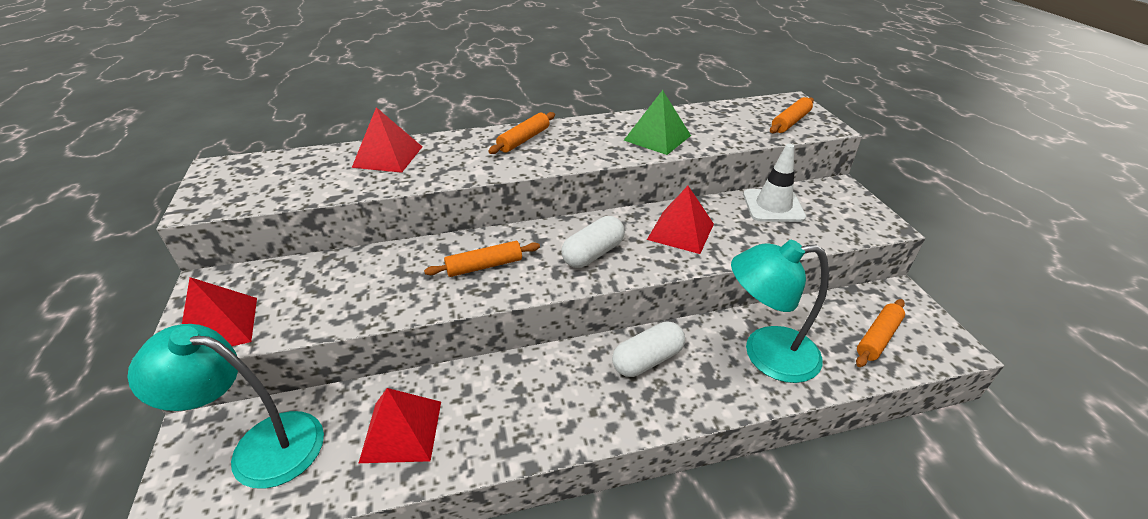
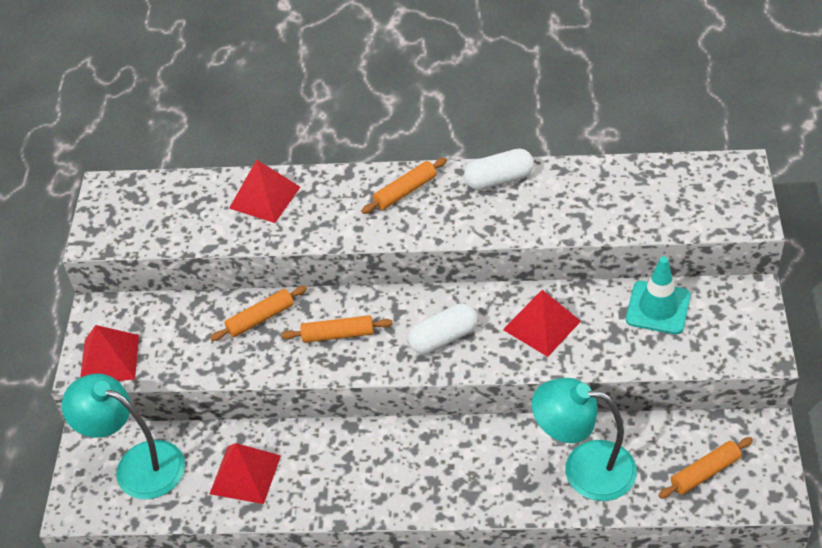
camera: 20 degrees right, 10 degrees up
(647, 360) = (470, 452): white capsule -> white capsule (499, 180)
(657, 138) = (548, 210): green pyramid -> none
(773, 206) = (658, 308): white traffic cone -> turquoise traffic cone
(790, 122) = (713, 206): orange rolling pin -> orange rolling pin (260, 318)

